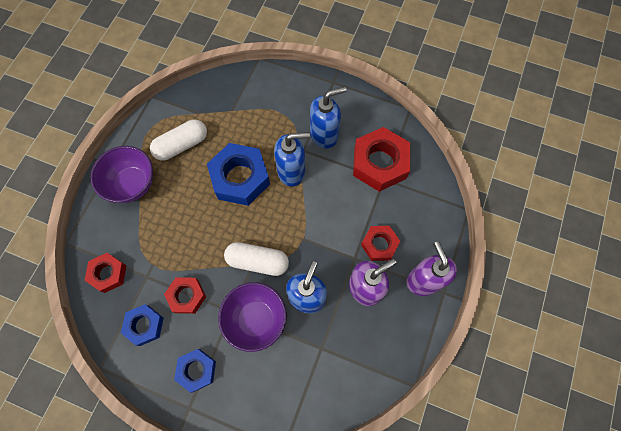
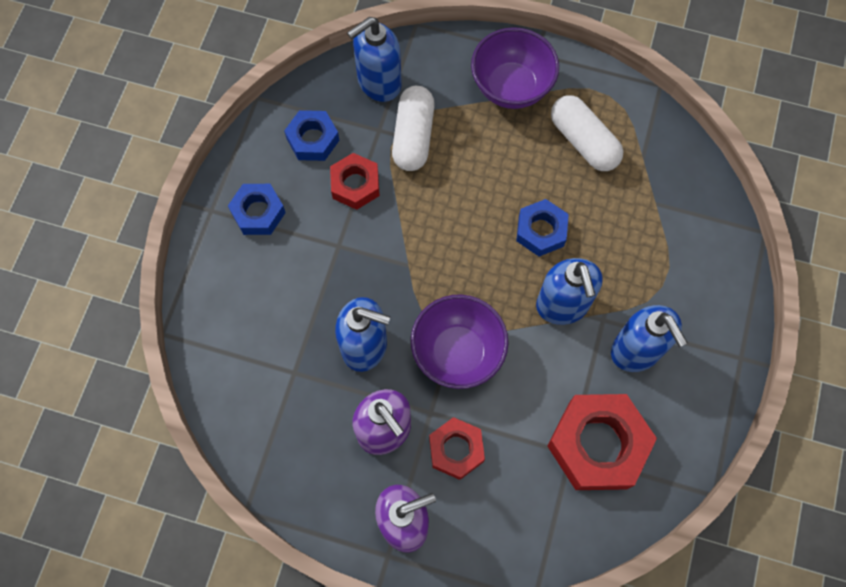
camera: 85 degrees right, 0 degrees up
(108, 274) = (379, 83): red nut -> blue soap dispenser
(240, 178) = (541, 231): blue nut -> blue nut, size x0.58
(256, 319) = (329, 279): purple bowl -> purple bowl (457, 352)
(257, 261) = (412, 272): white capsule -> white capsule (413, 136)

